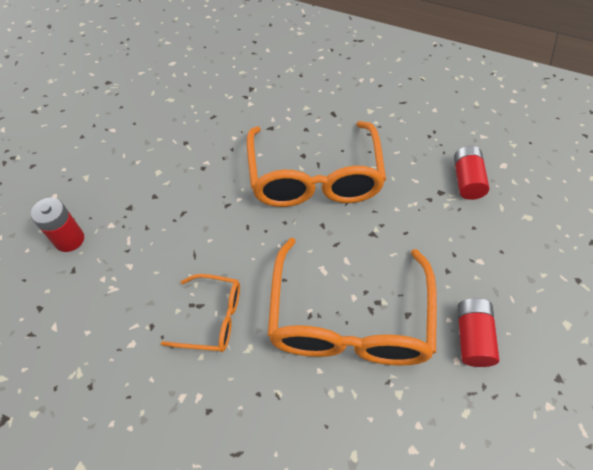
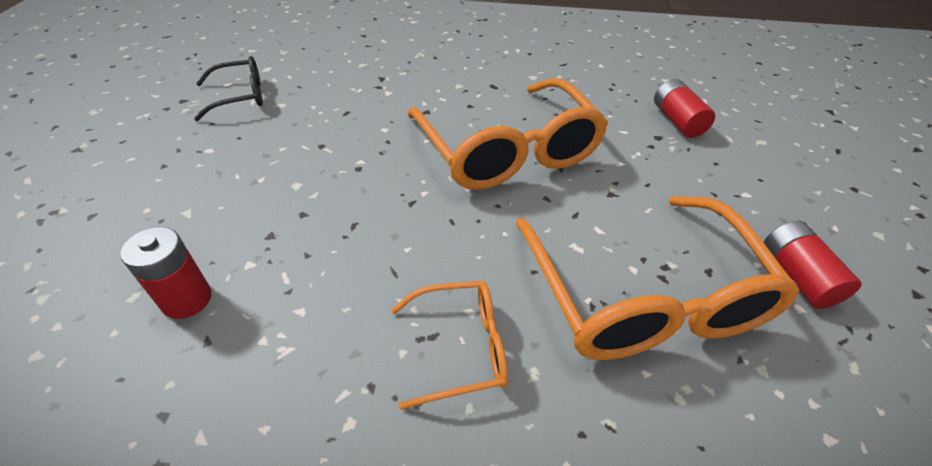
camera: 20 degrees left, 10 degrees down
(146, 86) = (240, 96): none -> black glasses

